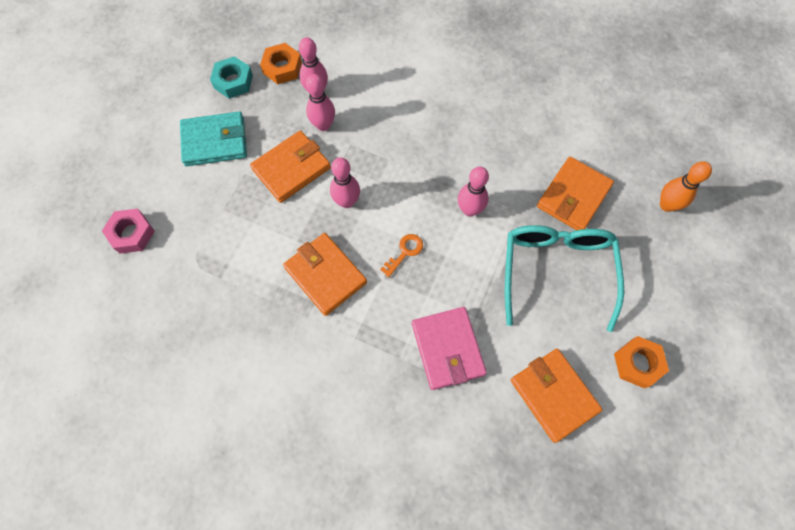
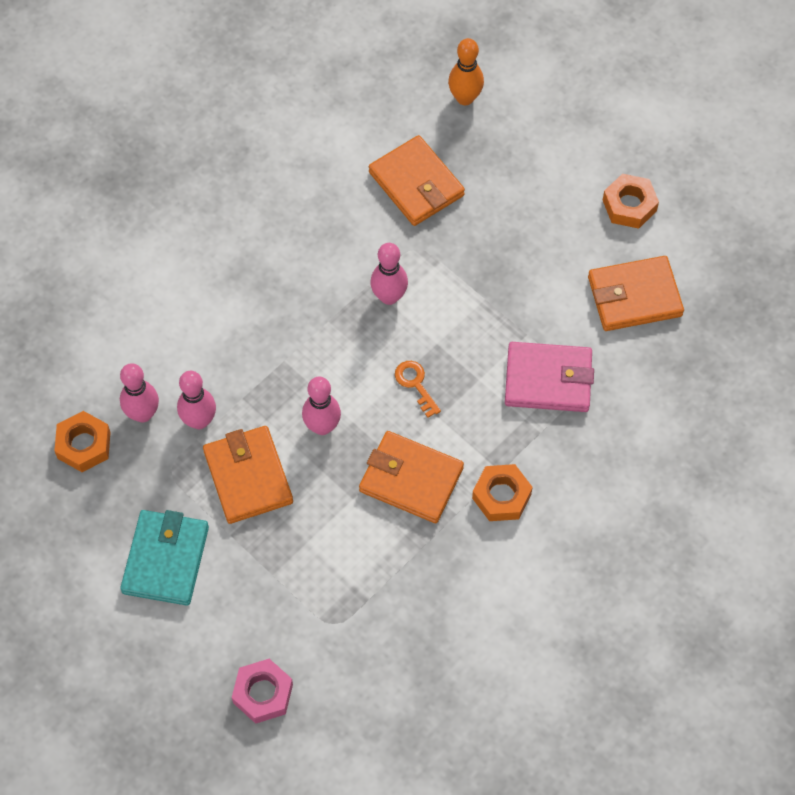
camera: 70 degrees left, 5 degrees down
(233, 81) = (78, 513): turquoise nut -> none
(325, 275) = (411, 479): orange wallet -> orange wallet turned 45 degrees clockwise
(333, 346) = (501, 496): none -> orange nut
(556, 271) = (499, 238): turquoise glasses -> none

